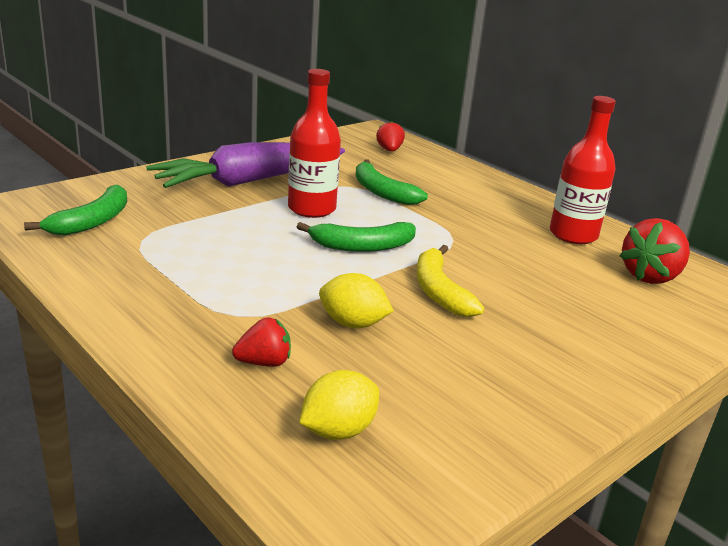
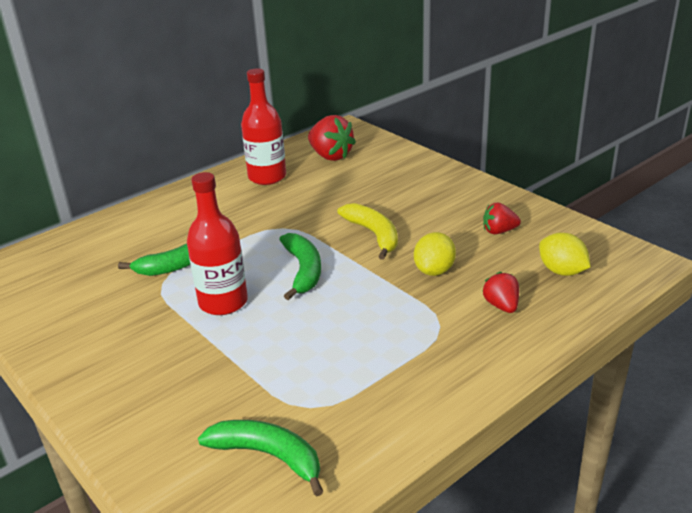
camera: 85 degrees left, 5 degrees up
(249, 181) = (145, 350): purple carrot -> none
(389, 150) = (59, 260): red strawberry -> red strawberry (499, 231)
(439, 291) = (374, 235): yellow banana -> yellow banana turned 105 degrees counterclockwise

